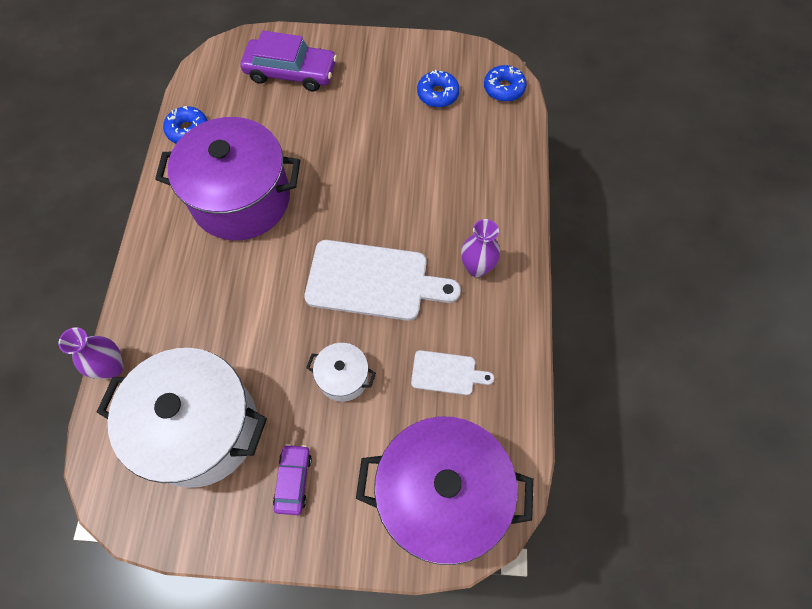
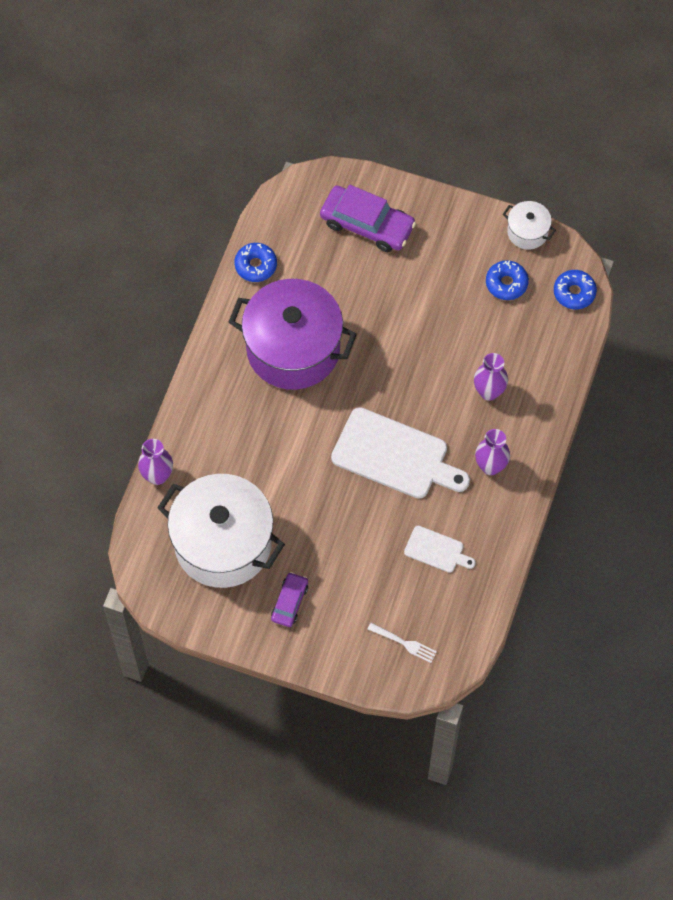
camera: 15 degrees right, 0 degrees up
(343, 377) = (348, 532): white pot -> white pot (527, 232)
(441, 495) = (404, 643): purple pot -> white fork
(452, 195) = (489, 392): none -> purple vase

